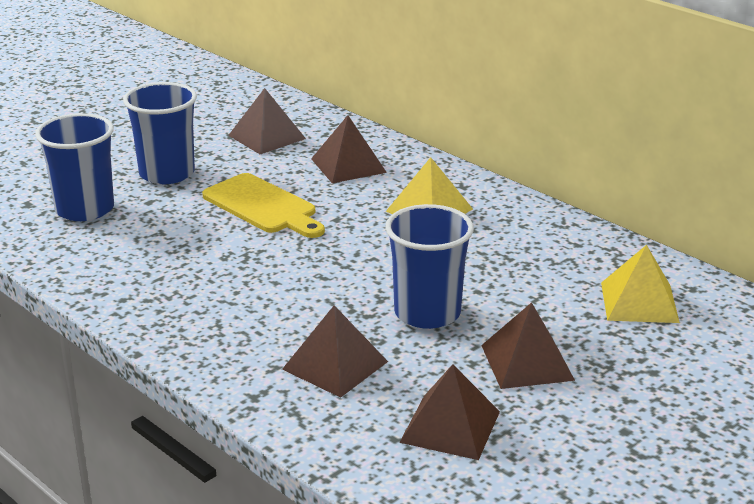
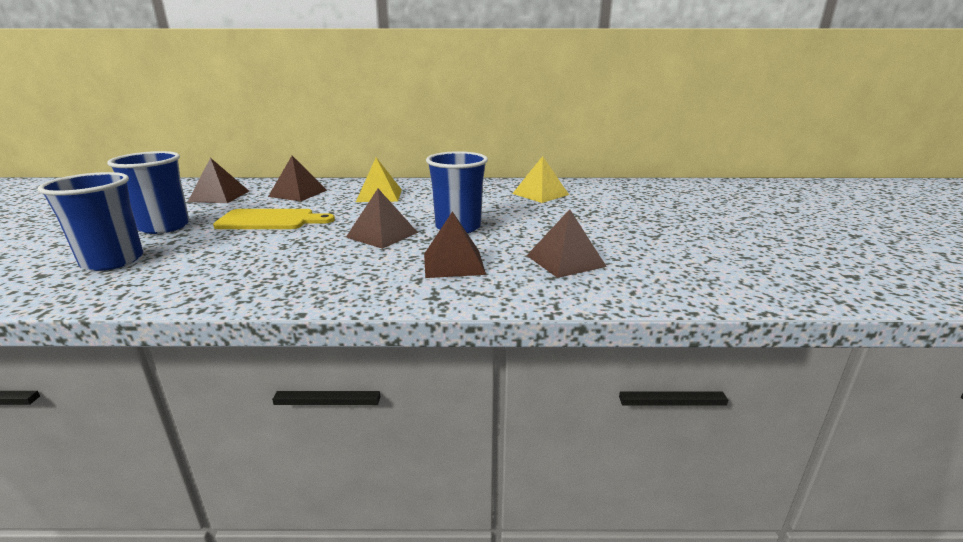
camera: 45 degrees left, 5 degrees down
(527, 362) = (543, 226): brown pyramid -> brown pyramid (382, 235)

